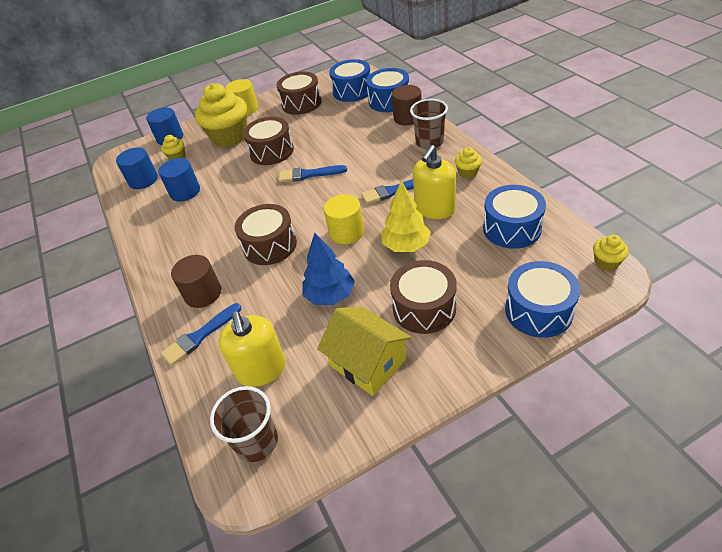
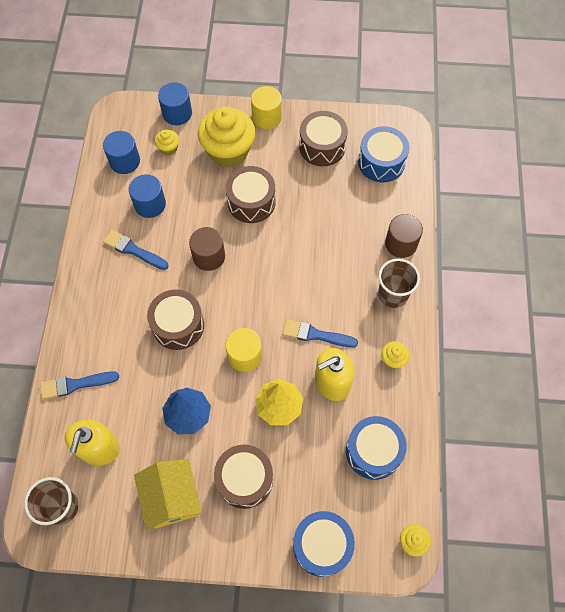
camera: 25 degrees right, 20 degrees up
(203, 293) = (100, 341): brown cylinder -> brown cylinder (209, 256)
(309, 174) = (262, 259): blue brush -> blue brush (133, 250)
(389, 101) = (403, 204): blue drum -> none

